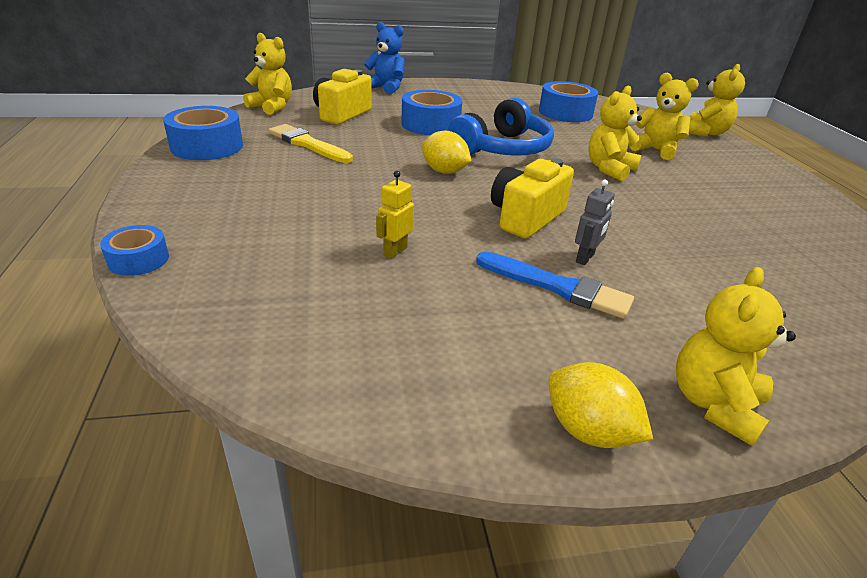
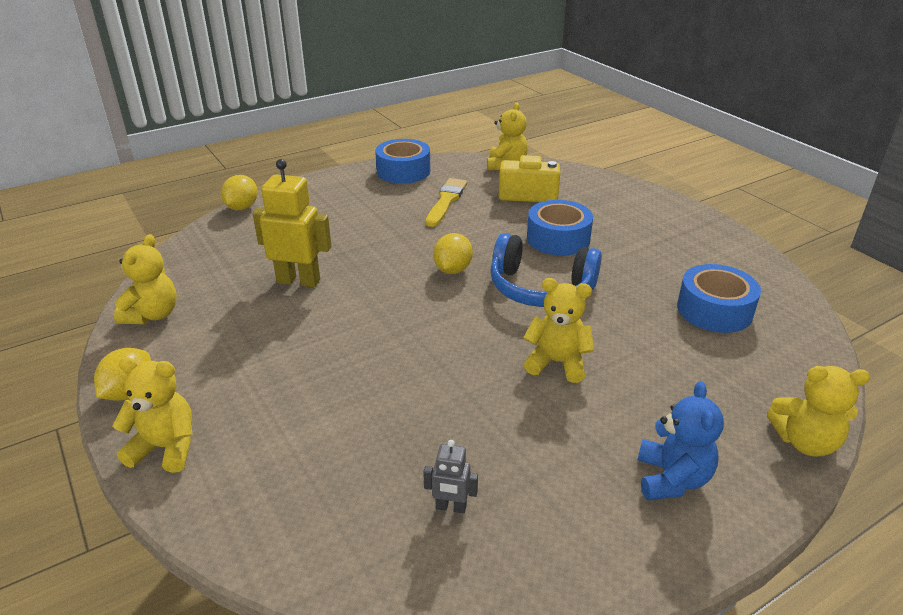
camera: 70 degrees right, 0 degrees up
(138, 260) = (242, 207): blue tape -> yellow lemon
(386, 88) = (630, 194): blue teddy bear -> blue teddy bear (672, 479)
(395, 251) = (298, 281): yellow robot -> yellow robot, size x2.01
(525, 217) = (394, 326): yellow camera -> none
(557, 287) = (286, 359): blue brush -> none
(585, 258) = (340, 368): grey robot -> grey robot (451, 507)
(655, 150) = (664, 395): yellow teddy bear -> yellow teddy bear (152, 315)

